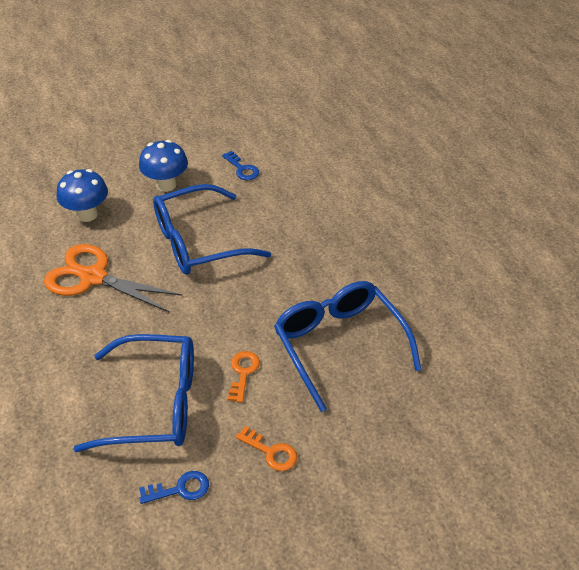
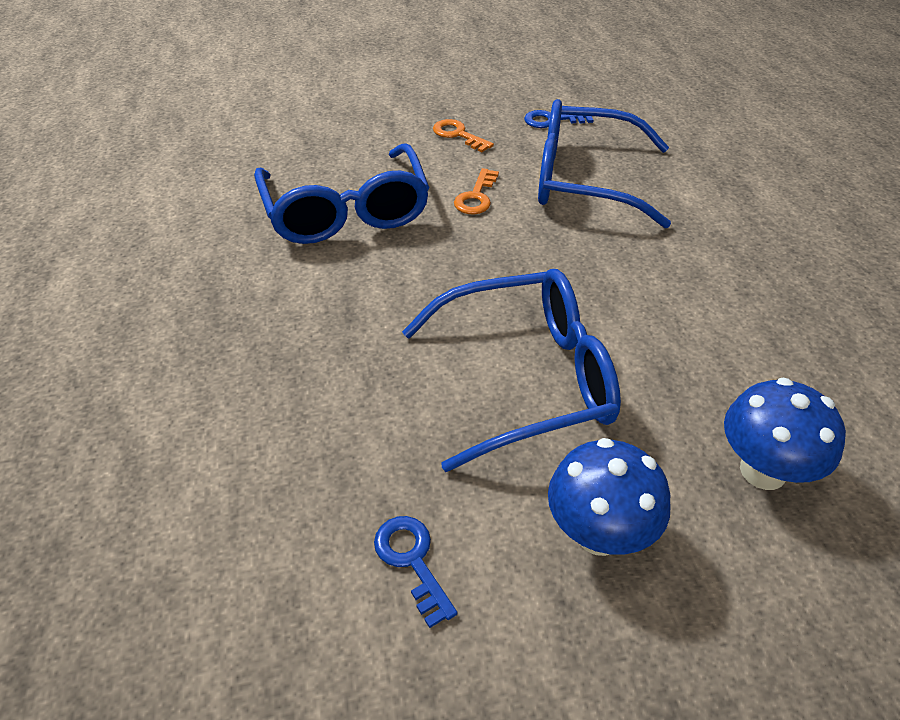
camera: 170 degrees left, 0 degrees up
(93, 277) = (706, 335): orange scissors -> none

